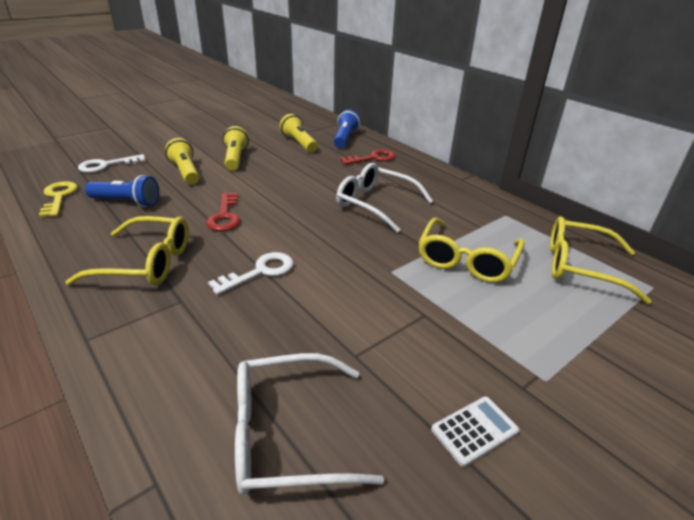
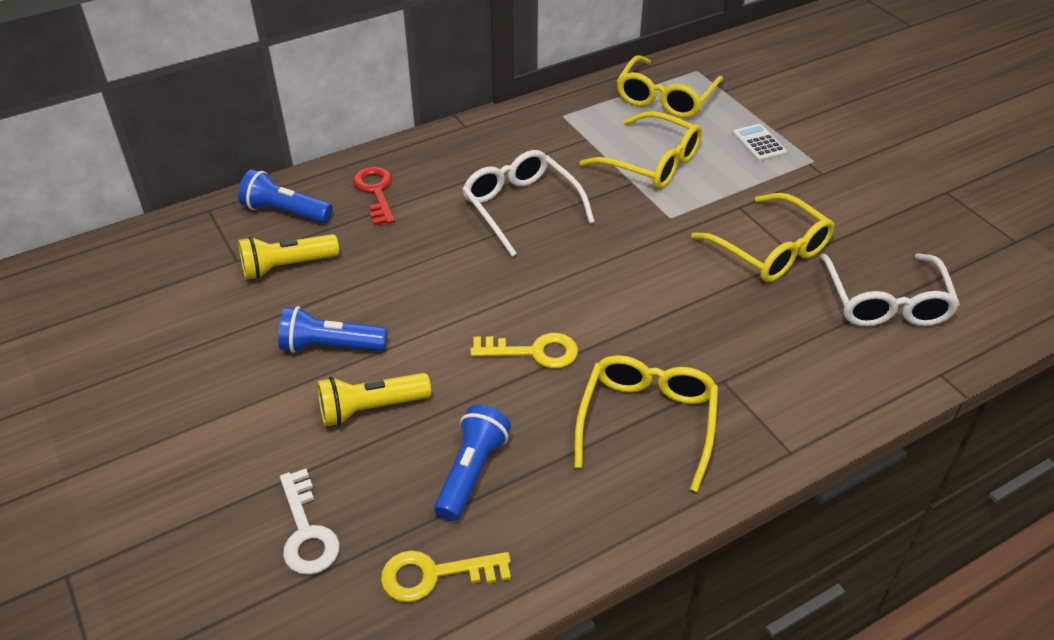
camera: 80 degrees left, 10 degrees up
(225, 216) = (534, 352): red key -> yellow key
(235, 159) = (330, 346): yellow flashlight -> blue flashlight
(260, 272) = (669, 316): white key -> none
(361, 335) = (770, 250): none -> yellow glasses
(376, 204) = (521, 208): white glasses -> white glasses turned 105 degrees clockwise
(474, 431) = (867, 206): white calculator -> white calculator (759, 143)

